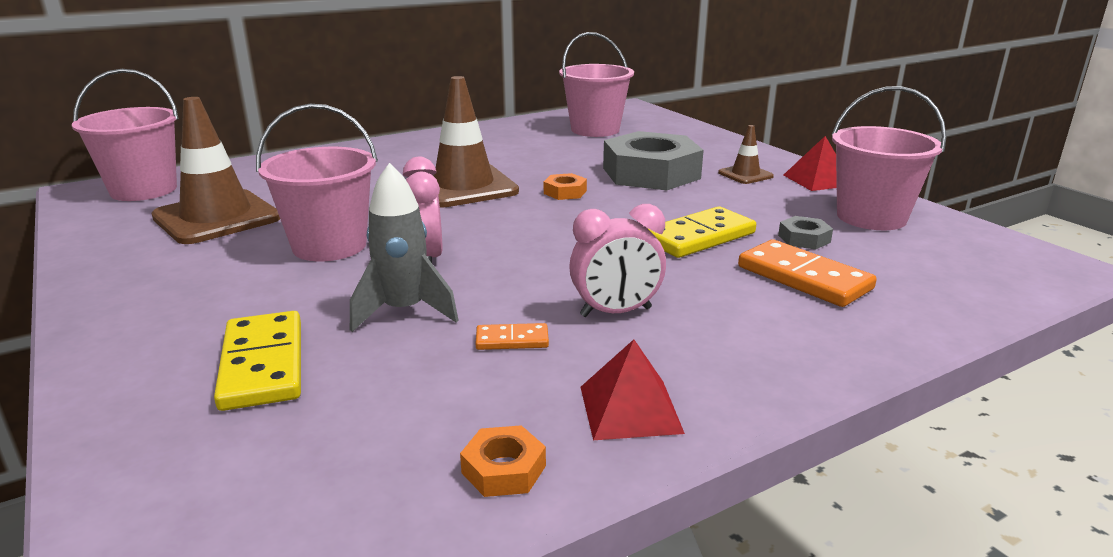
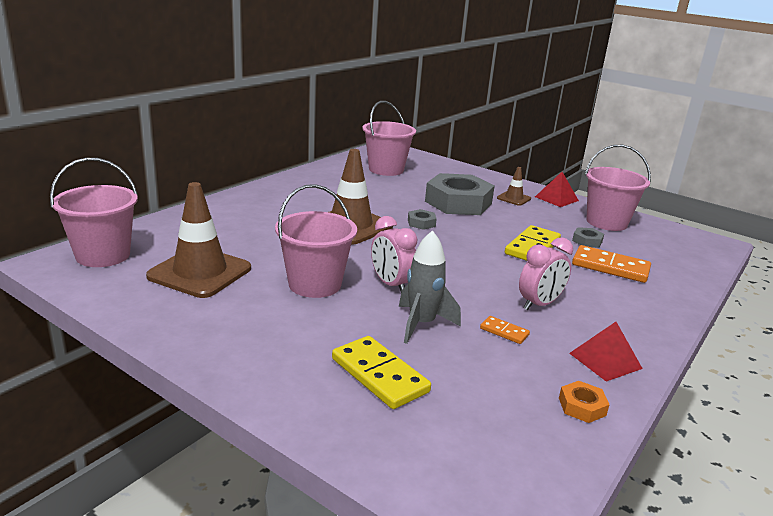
camera: 25 degrees left, 0 degrees up
(512, 340) = (504, 332): orange domino -> orange domino turned 60 degrees clockwise
(565, 192) = (421, 223): orange nut -> grey nut

